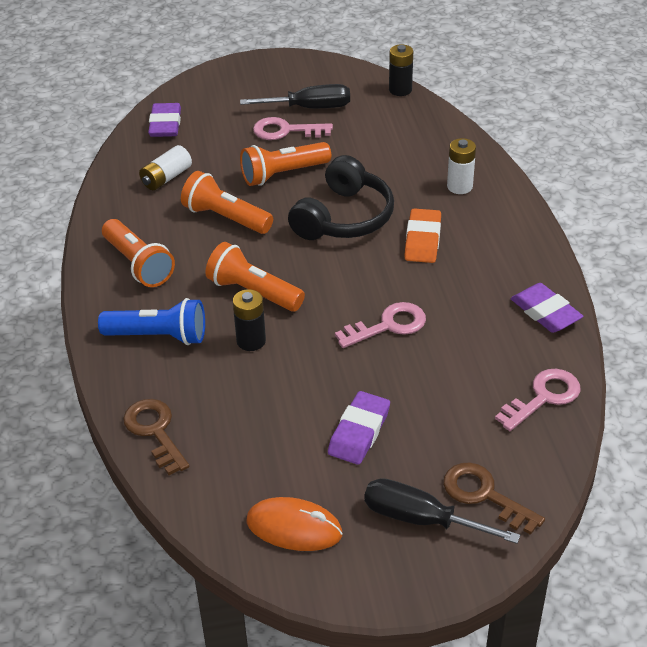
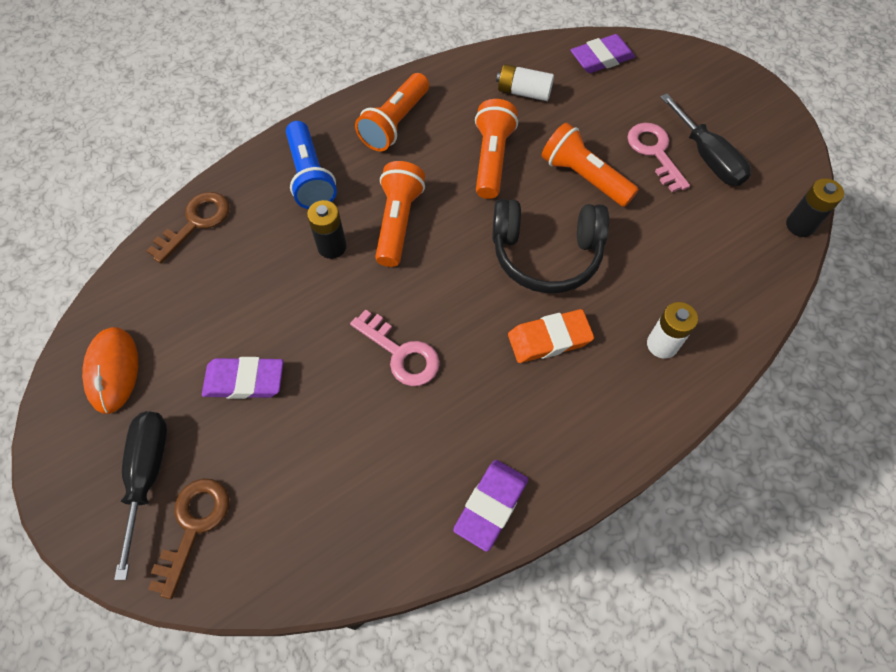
camera: 65 degrees right, 20 degrees up
(543, 397) = (352, 544): pink key -> none

